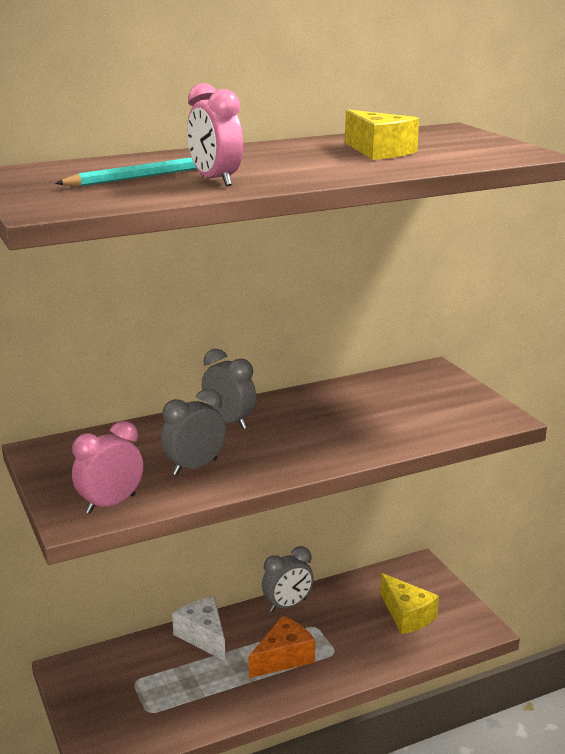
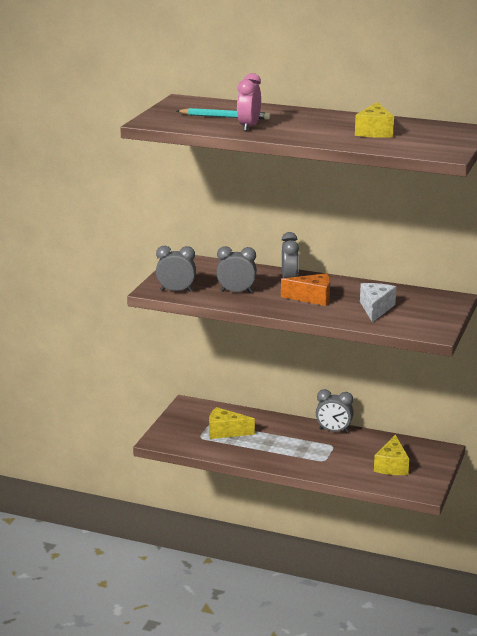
camera: 45 degrees right, 0 degrees up
(110, 504) = (176, 291): pink clock -> grey clock
(169, 683) = (225, 431): none -> yellow cheese
(203, 636) = (269, 422): white cheese -> white cheese (376, 308)
(283, 658) = (294, 449): orange cheese -> orange cheese (312, 298)

